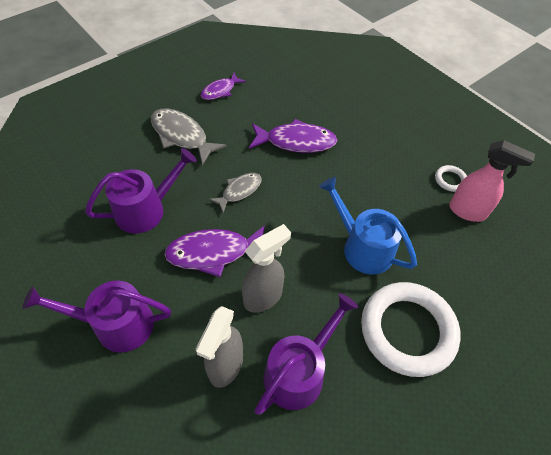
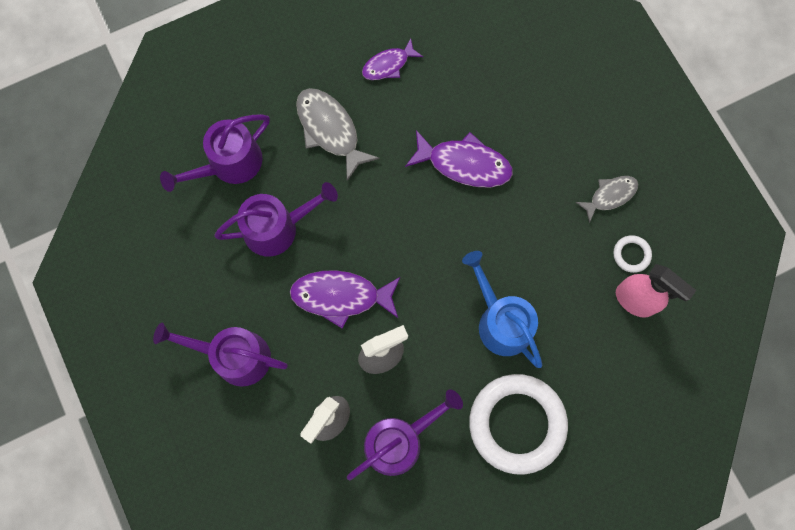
camera: 15 degrees right, 20 degrees up
(98, 170) = (229, 164): none -> purple watering can
(239, 191) = (383, 223): grey fish -> grey fish (610, 196)

